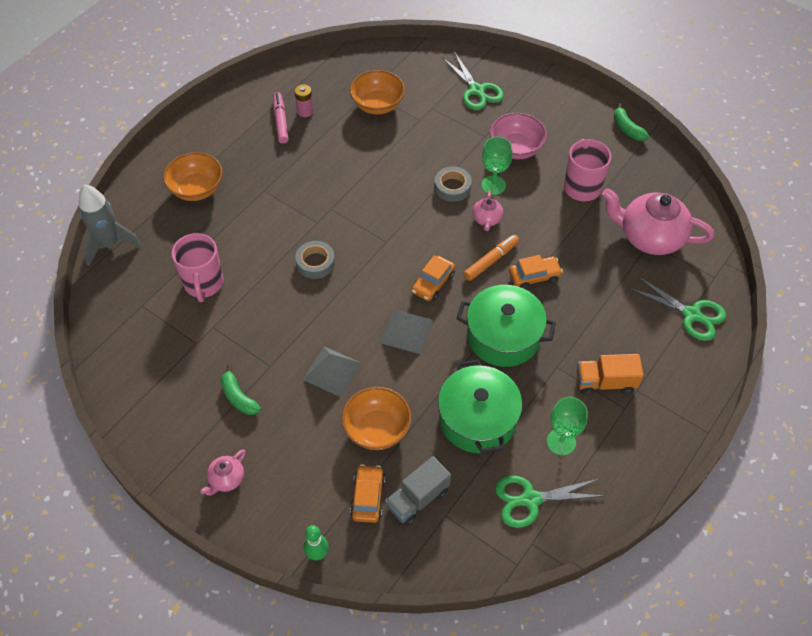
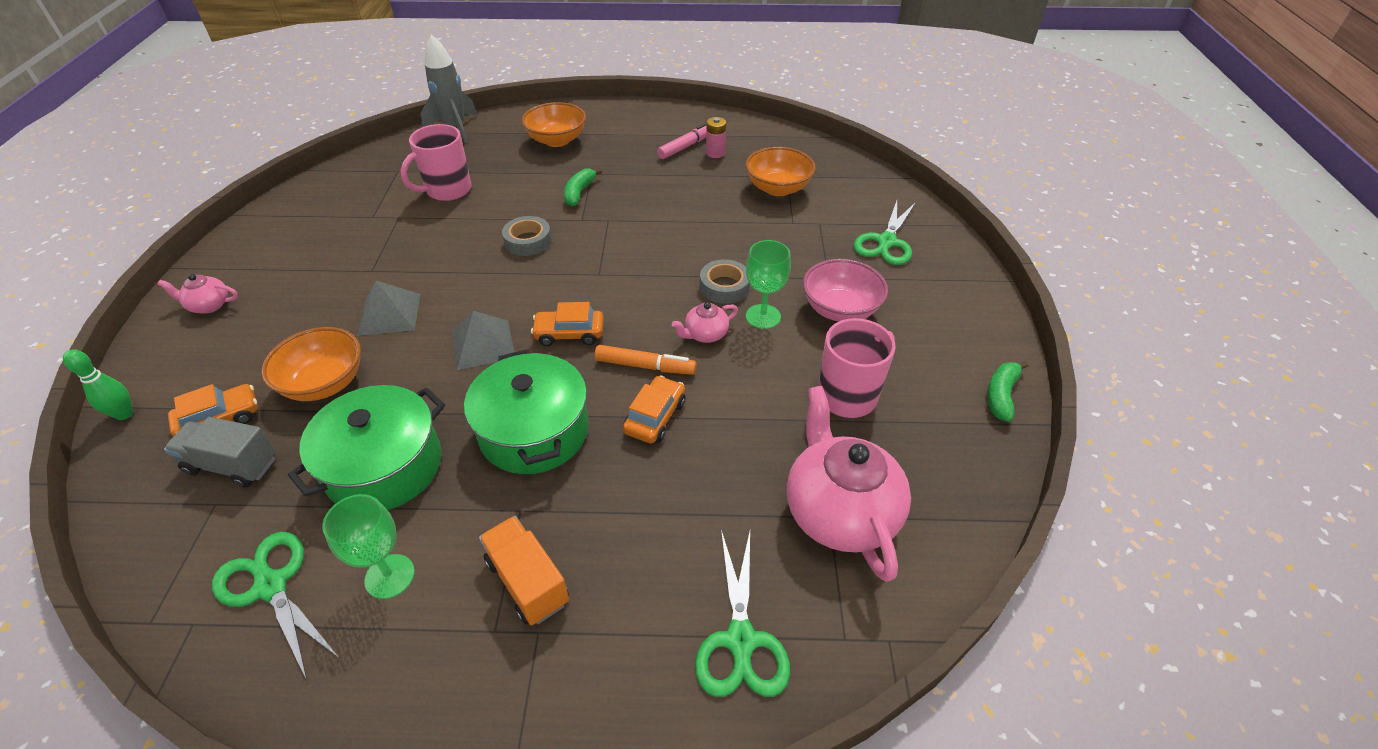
camera: 55 degrees right, 10 degrees down
(238, 397) = (319, 268): green banana -> green banana (579, 192)
(534, 276) = (655, 417): orange car -> orange car turned 105 degrees counterclockwise

